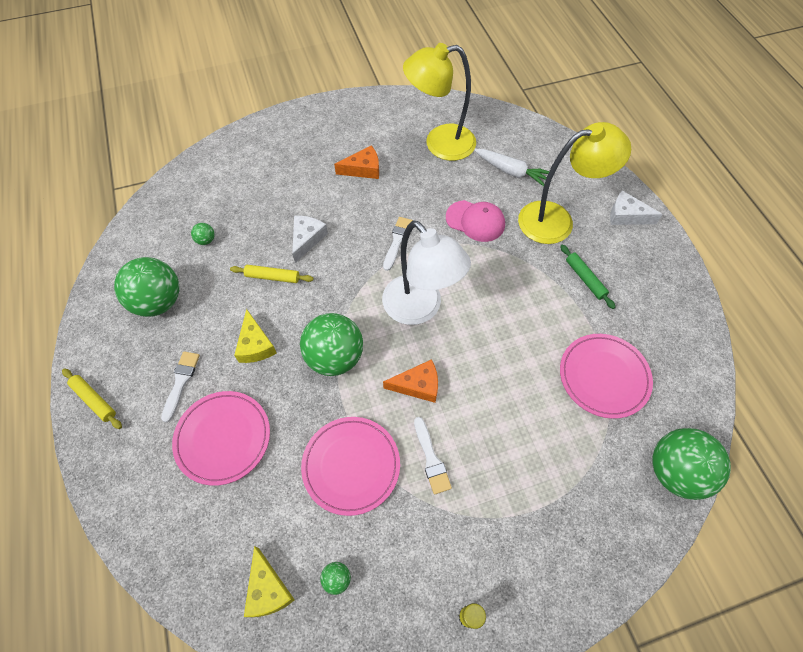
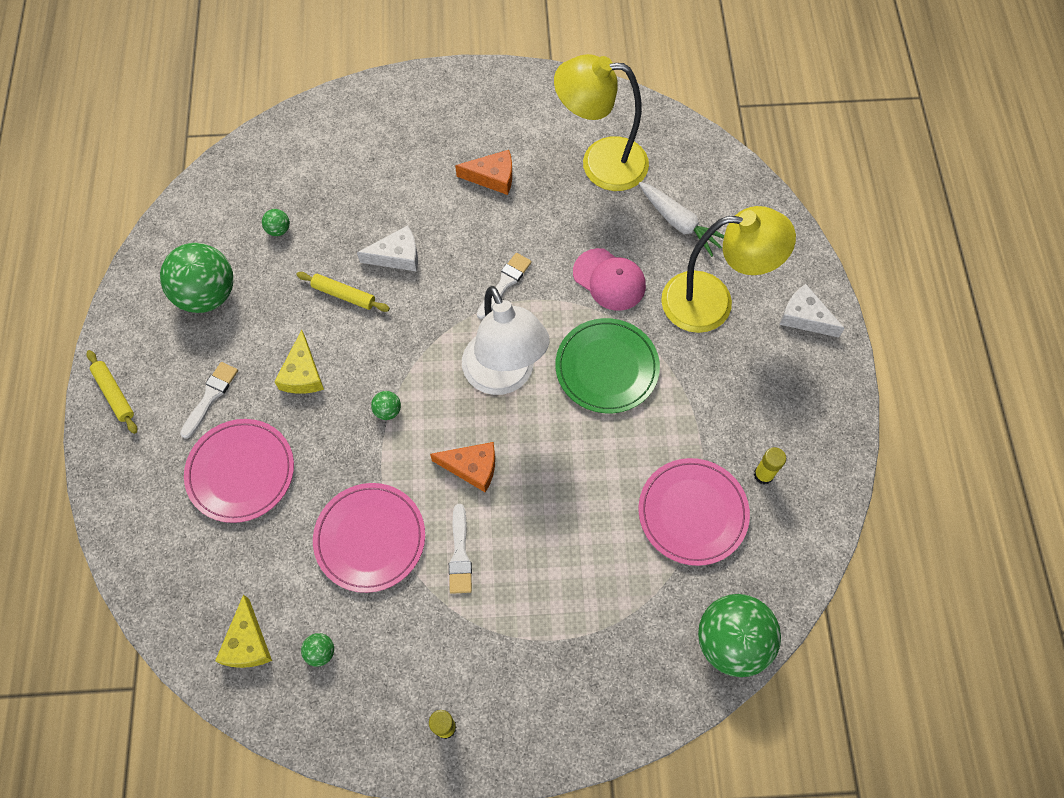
camera: 15 degrees right, 5 degrees up
(307, 239) = (397, 256): white cheese -> white cheese turned 45 degrees clockwise
(335, 357) = (388, 411): green ball -> green ball, size x0.41
(497, 284) = (607, 368): none -> green plate
(585, 279) = (718, 387): green rolling pin -> none
(645, 334) = (763, 475): none -> yellow glue stick

